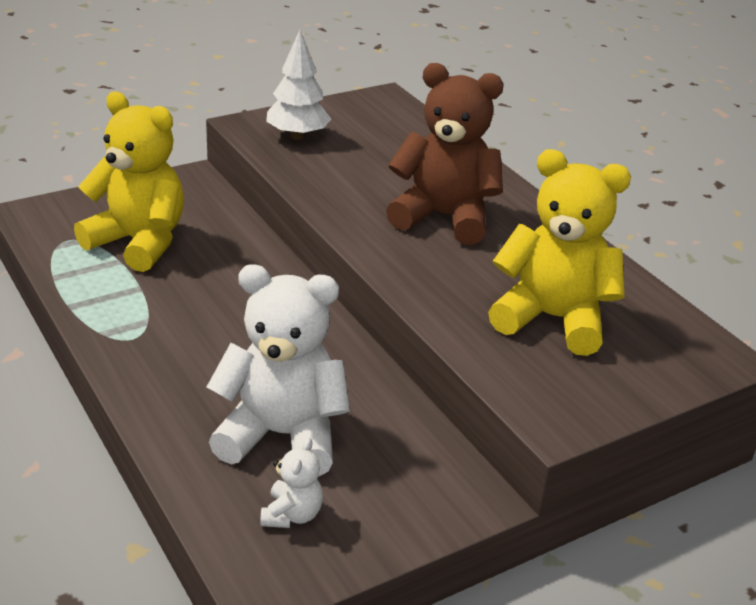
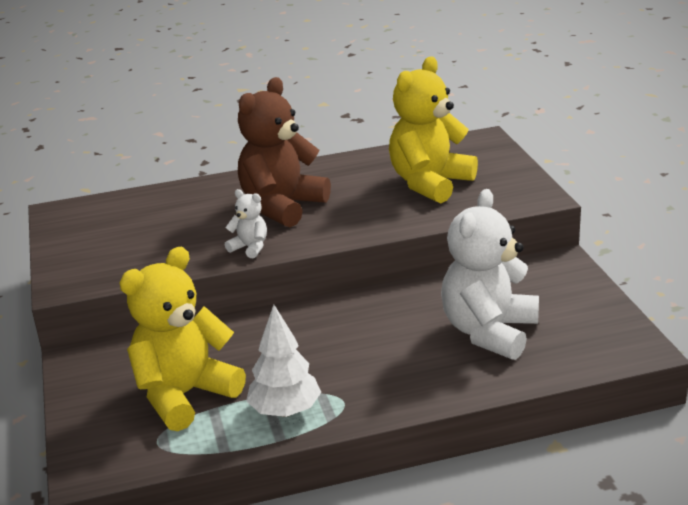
camera: 70 degrees left, 5 degrees down
(292, 515) = (574, 333): white teddy bear -> white teddy bear (250, 248)
(297, 136) = (105, 260): white tree -> white tree (285, 411)

